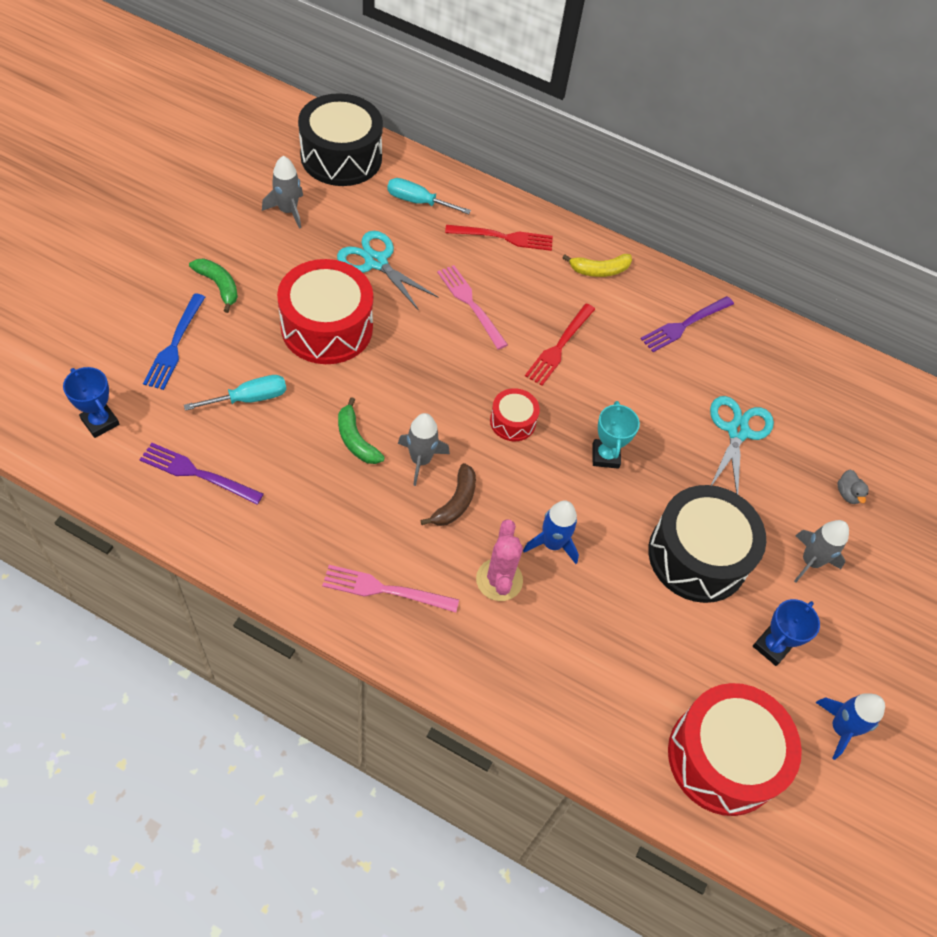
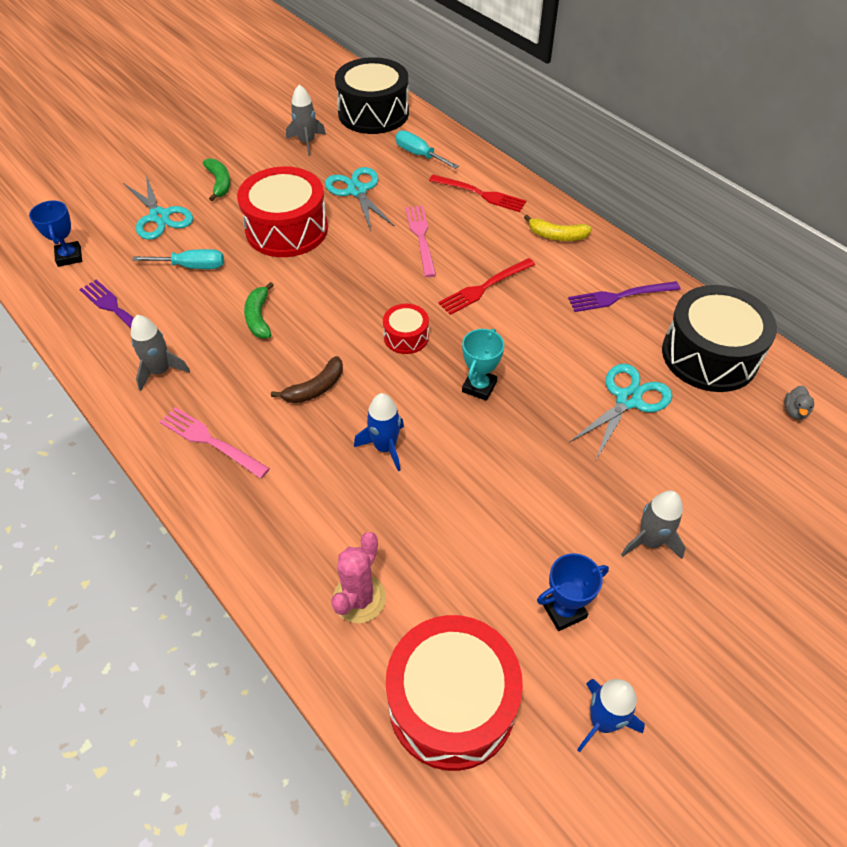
camera: 30 degrees right, 5 degrees down
(174, 345) = (159, 216): blue fork -> turquoise scissors
(420, 460) = (305, 347): grey rocket -> grey rocket (160, 371)
(499, 580) = (317, 463): pink cactus -> pink cactus (359, 598)
(697, 556) = (526, 500): black drum -> black drum (709, 355)
(847, 494) = (725, 488): grey duck -> grey duck (794, 411)

